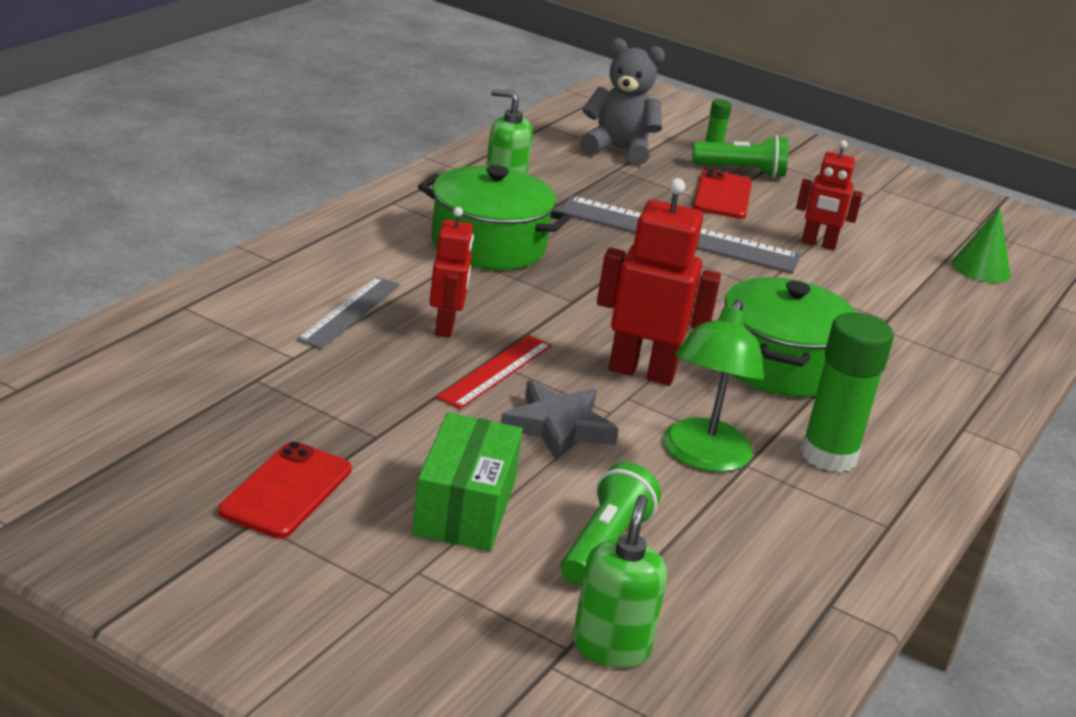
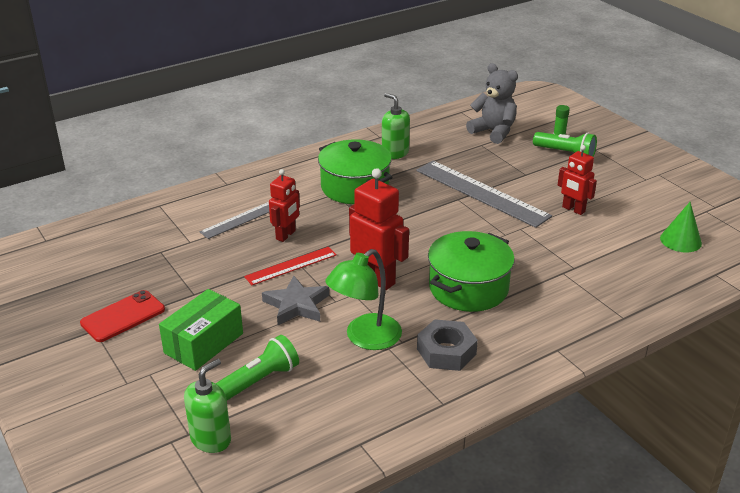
camera: 30 degrees right, 5 degrees up
(722, 195) = (536, 169): red phone -> none
(828, 455) = (446, 351): green glue stick -> grey nut

